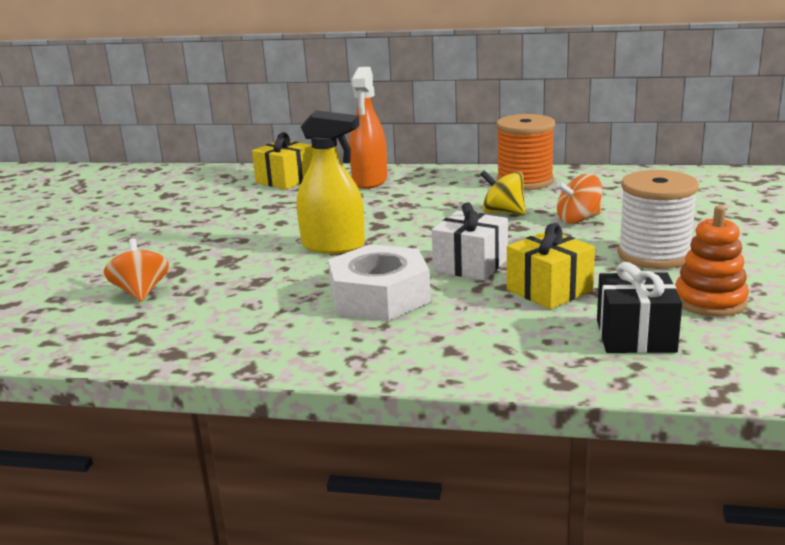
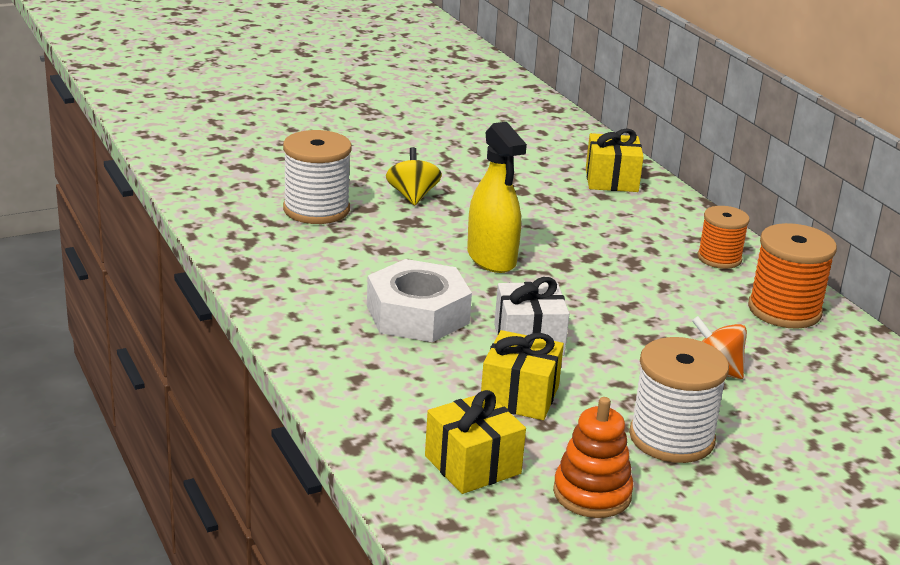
camera: 50 degrees right, 5 degrees up
(141, 292) = (316, 209): orange spinning top -> white spool
(370, 181) = (667, 223): orange spray bottle -> none
(437, 180) = (719, 258): none -> orange spool
(503, 212) = (677, 321): yellow spinning top -> yellow spinning top (412, 196)
(635, 336) = (472, 465): black gift -> yellow gift

